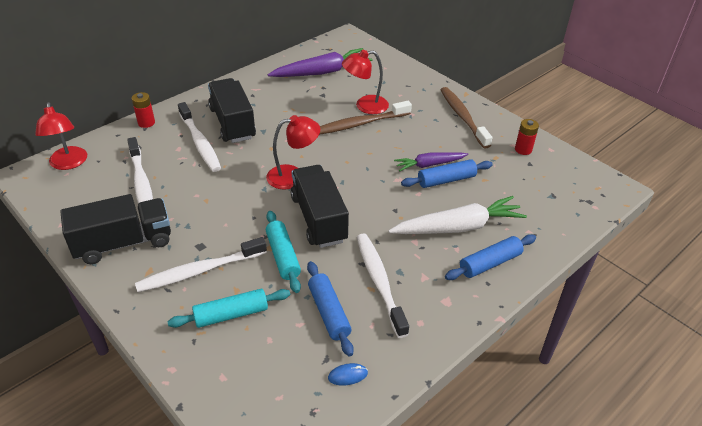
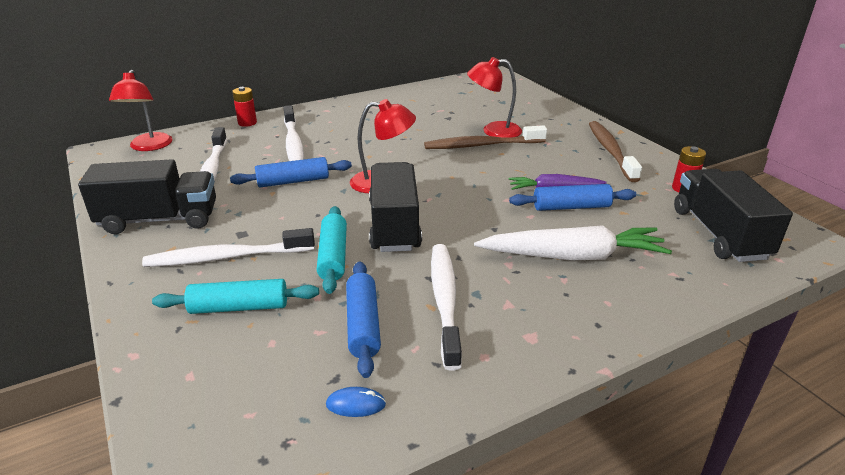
camera: 15 degrees right, 10 degrees down
(232, 123) = (337, 131): black truck -> black truck (719, 234)
(322, 72) = (455, 100): purple carrot -> none
(490, 263) = (607, 302): blue rolling pin -> blue rolling pin (293, 181)

